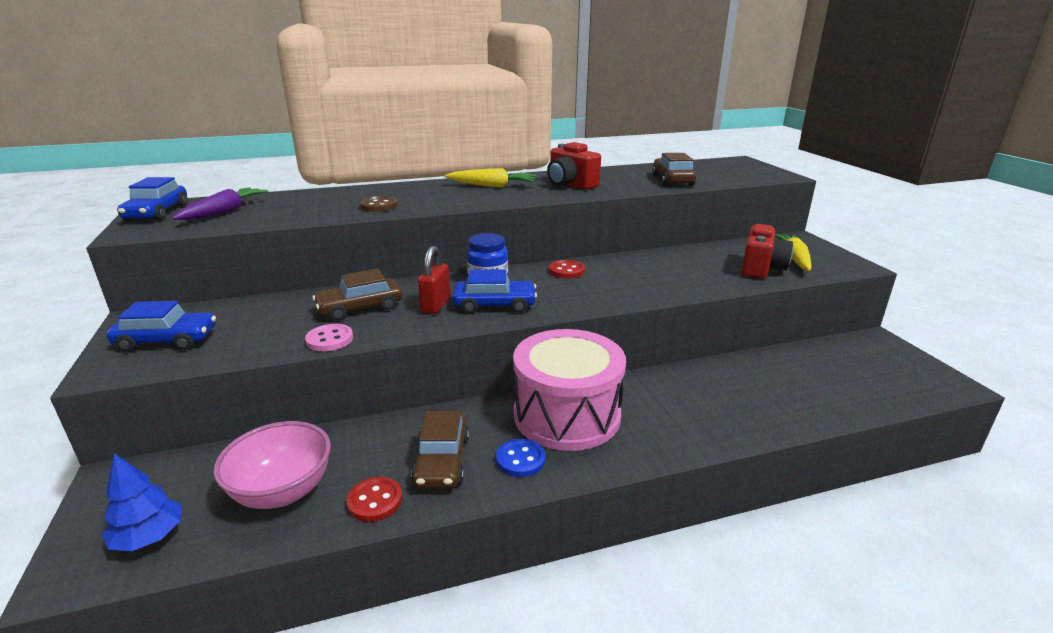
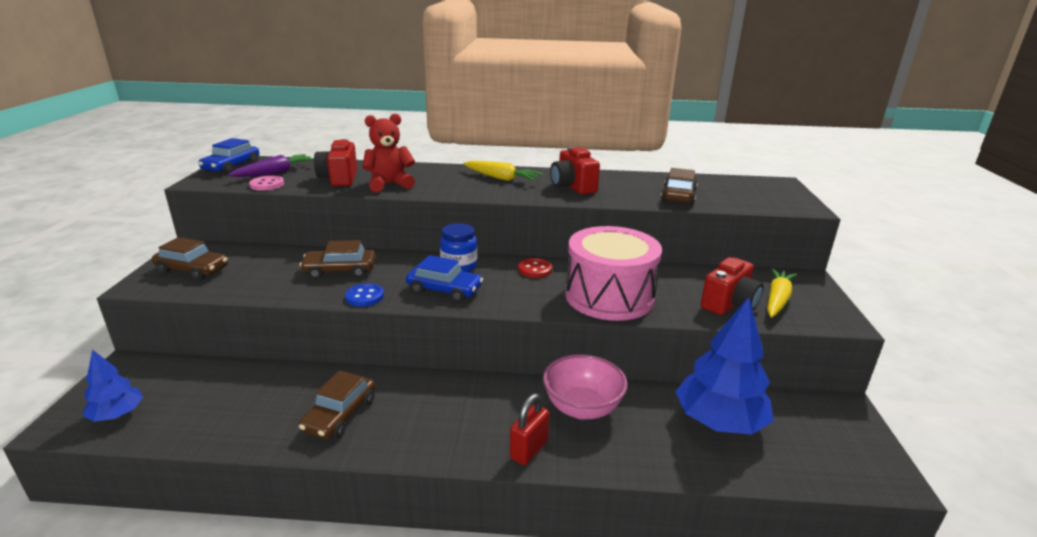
camera: 20 degrees right, 0 degrees up
(167, 340) = (193, 270): blue car -> brown car
(283, 491) = (217, 406): pink bowl -> pink bowl (582, 408)
(312, 207) = (339, 178): none -> red camera
(329, 339) = (296, 293): pink button -> pink button (267, 185)
(375, 501) = (270, 433): red button -> none
(379, 206) = (389, 184): brown button -> red teddy bear
(436, 305) = (398, 280): red padlock -> red padlock (528, 450)
(520, 459) = (399, 431): blue button -> blue button (364, 296)
(567, 415) = (467, 403): pink drum -> pink drum (609, 296)
(797, 374) = (719, 421): none -> blue tree

